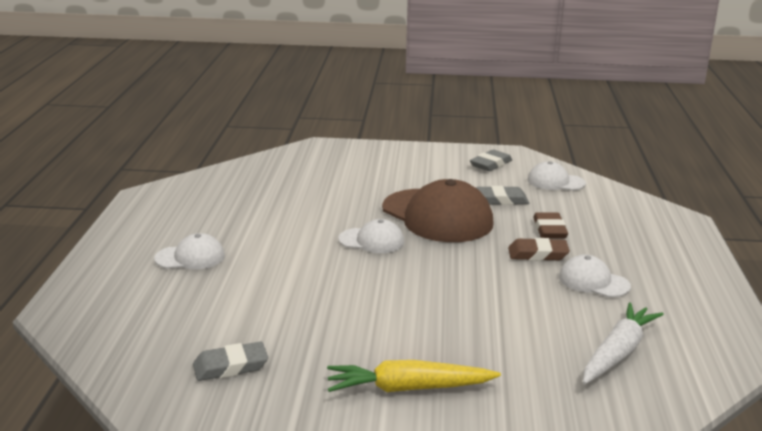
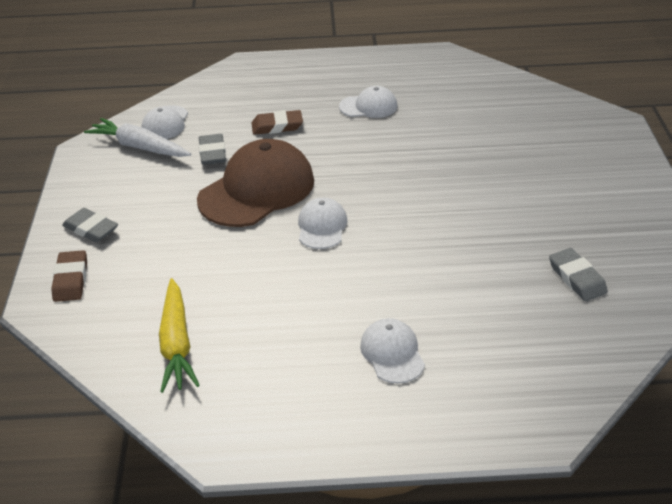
camera: 95 degrees left, 15 degrees up
(408, 388) = (558, 184): yellow carrot -> yellow carrot (176, 344)
(490, 164) = (116, 163): grey eraser -> grey eraser (91, 229)
(538, 254) = (327, 132): brown eraser -> brown eraser (71, 280)
(593, 281) = (368, 106): white cap -> white cap turned 120 degrees counterclockwise
(618, 353) = (469, 99): white carrot -> white carrot (139, 147)

